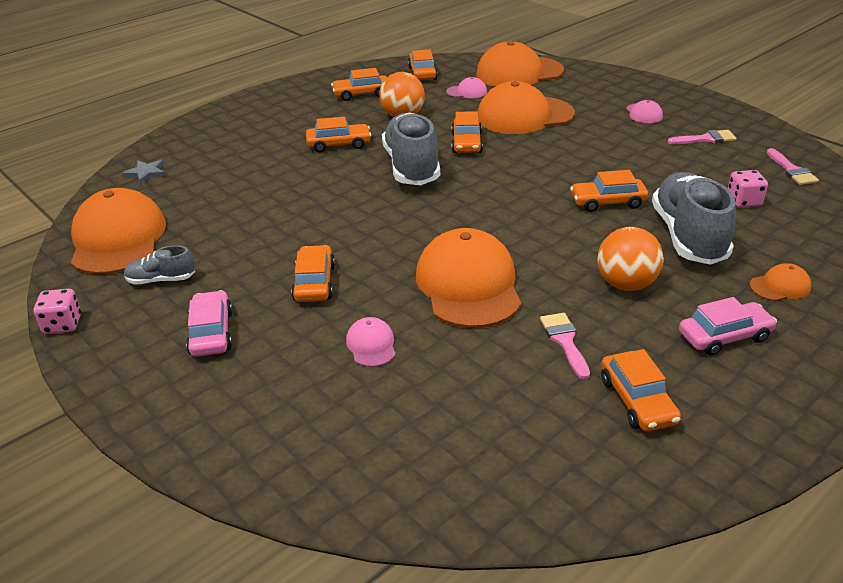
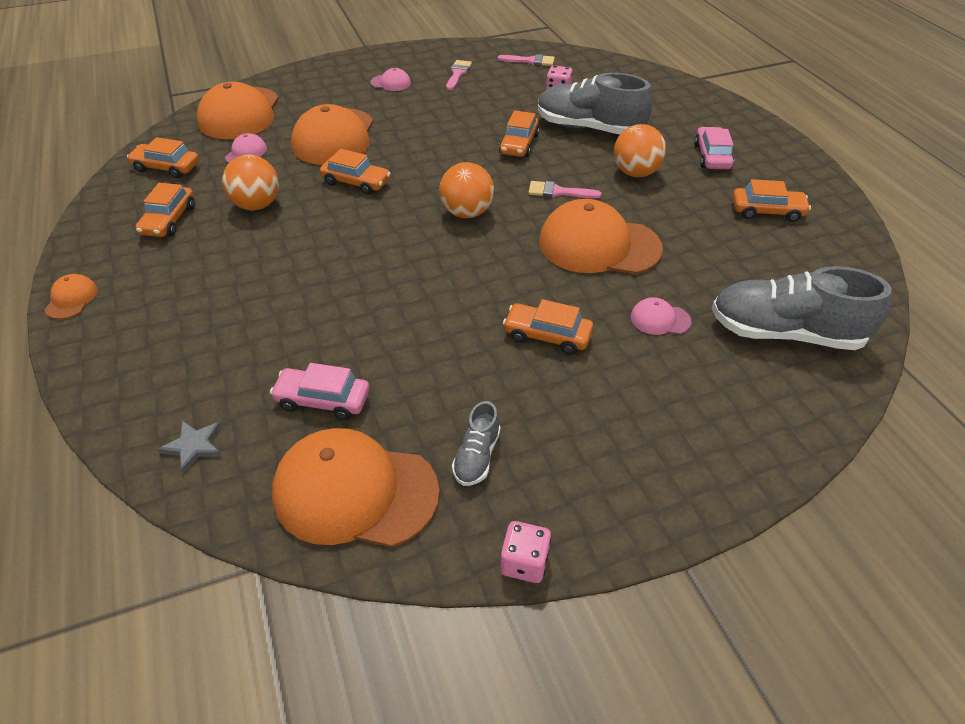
camera: 70 degrees left, 10 degrees up
(211, 333) = (598, 425): pink car -> pink car (323, 400)
(339, 144) = (278, 263): orange car -> none
(411, 167) = (374, 226): grey shoe -> grey shoe (785, 333)
(464, 203) = (467, 213): none -> orange ball
(564, 341) = (692, 220): pink brush -> pink brush (558, 192)
(780, 286) = (667, 118): orange cap -> orange cap (71, 299)

